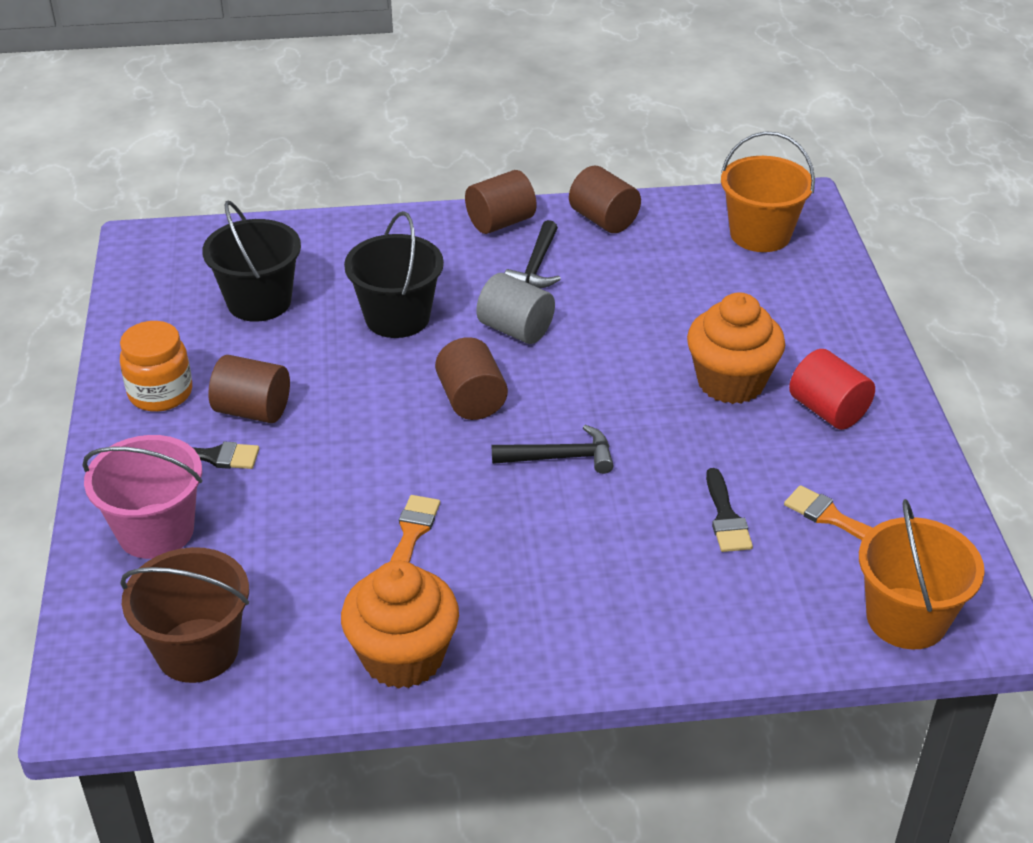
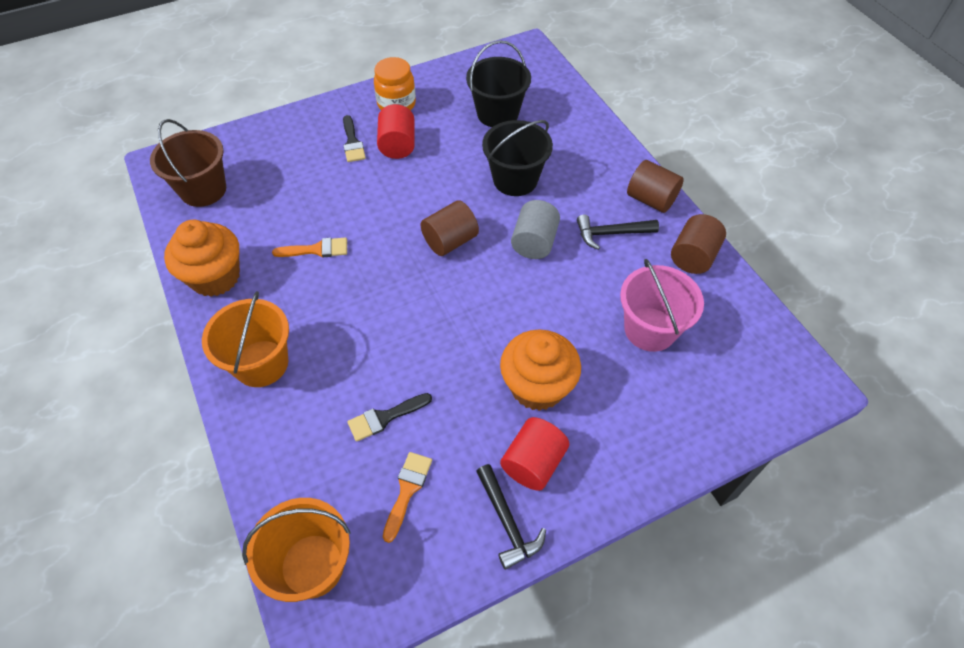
camera: 70 degrees right, 15 degrees up
(156, 531) = (286, 142): pink bucket -> pink bucket (650, 329)
(253, 410) = (398, 145): brown cylinder -> red cylinder
(560, 457) = (412, 304): black hammer -> black hammer (507, 521)
(760, 234) = (742, 364): orange bucket -> orange bucket (261, 363)

